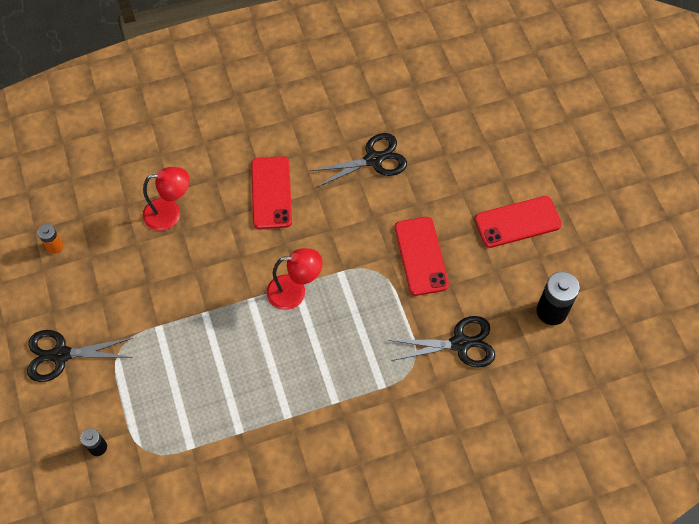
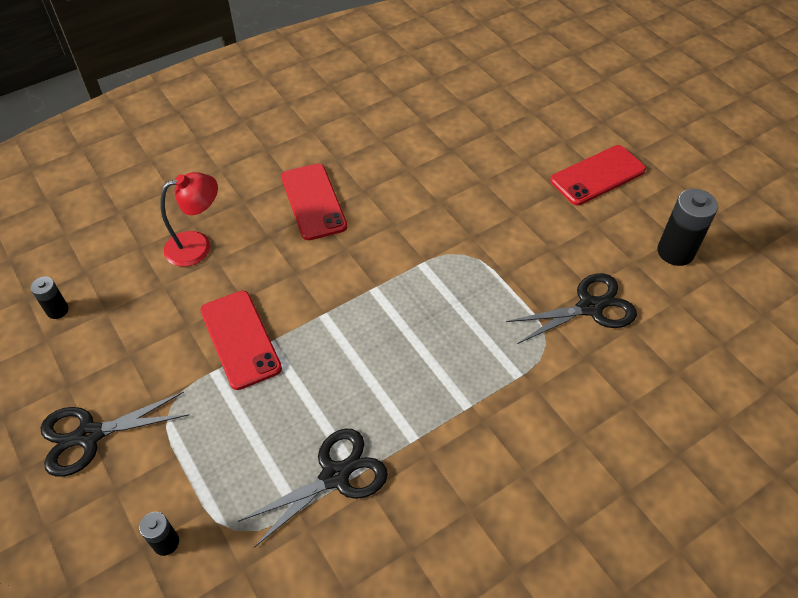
camera: 15 degrees left, 10 degrees down
(55, 246) = (57, 310): orange battery -> black battery
(295, 292) = (374, 295): red lamp -> none
(373, 159) = (418, 149): black scissors -> black scissors (335, 476)
(421, 256) = (507, 228): red phone -> red phone (240, 339)

